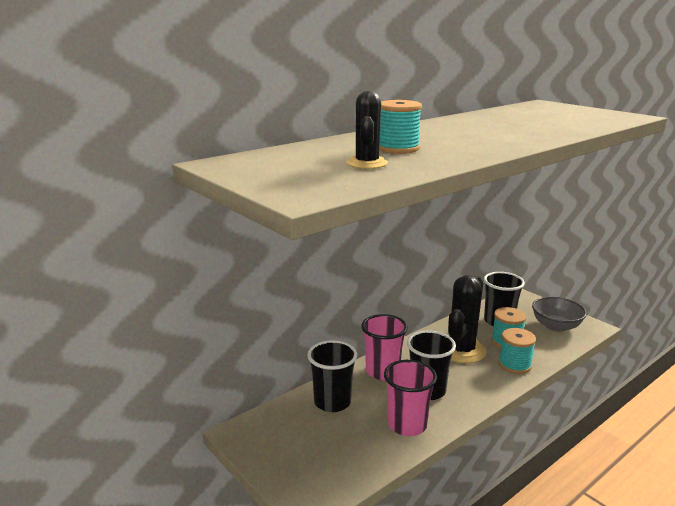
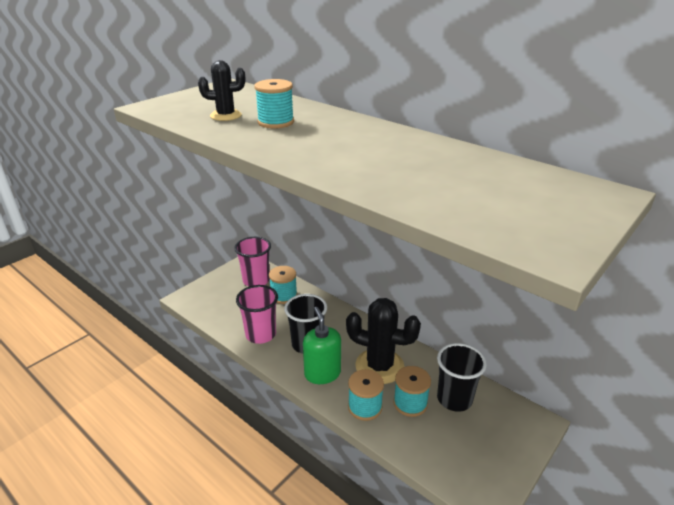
camera: 80 degrees right, 10 degrees up
(332, 402) = (284, 295): black cup -> turquoise spool
(382, 371) = (329, 317): pink cup -> pink cup (256, 281)
(473, 384) = (322, 373): none -> green soap dispenser
(556, 326) = (468, 456): grey bowl -> none

